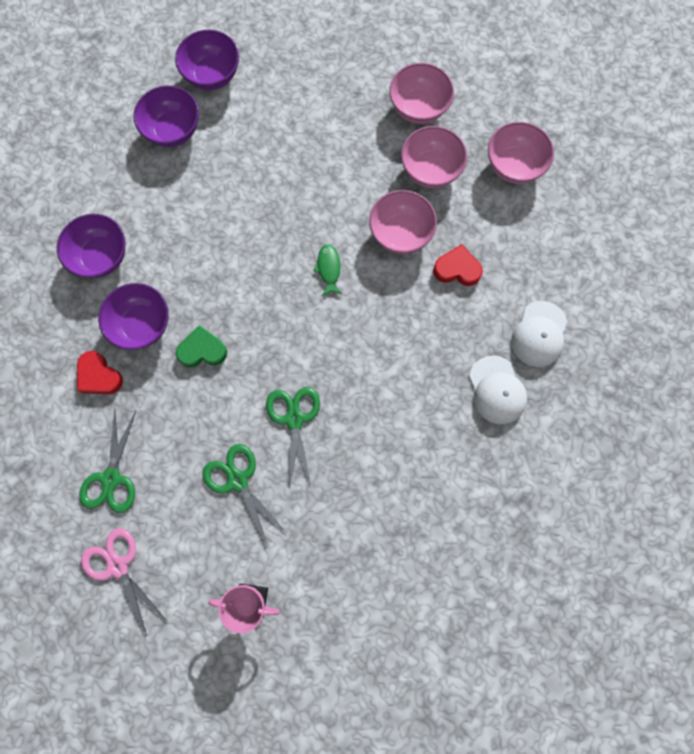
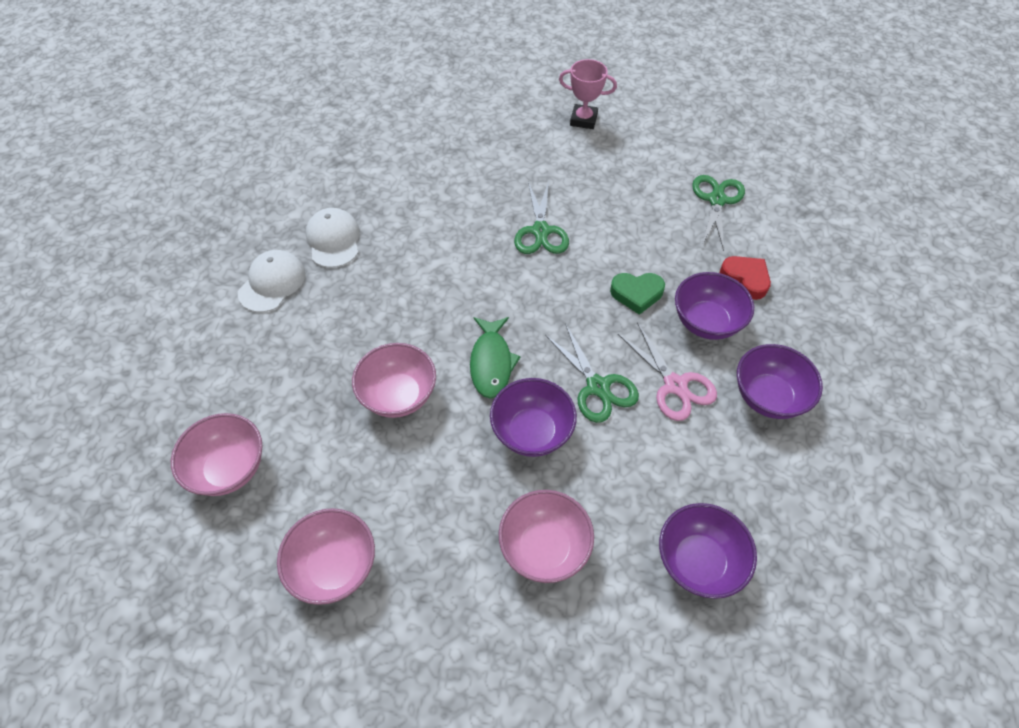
camera: 175 degrees left, 20 degrees down
(117, 566) = (700, 145): pink scissors -> pink scissors (675, 385)
(212, 75) = (646, 654): purple bowl -> purple bowl (532, 432)
(237, 480) = (596, 191): green scissors -> green scissors (598, 387)
(329, 269) = (491, 363): green fish -> green fish, size x1.53
(430, 170) = (341, 472): pink bowl -> pink bowl (544, 547)
(457, 269) = (341, 351): red heart -> none

